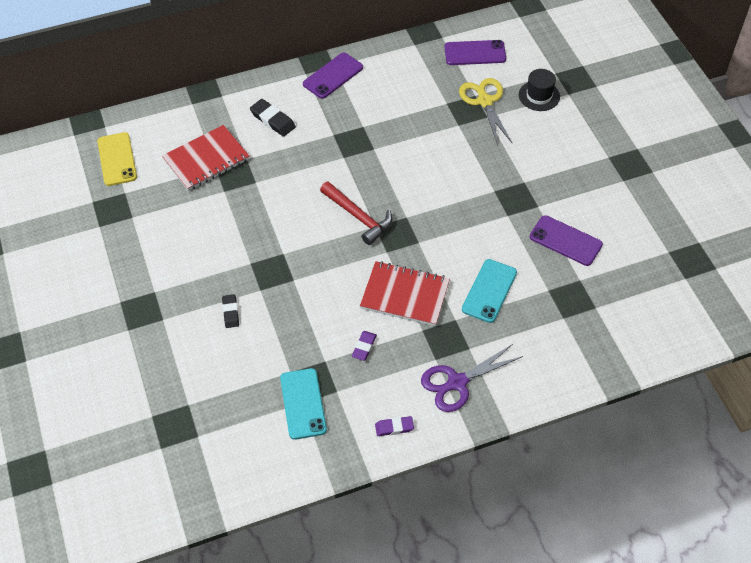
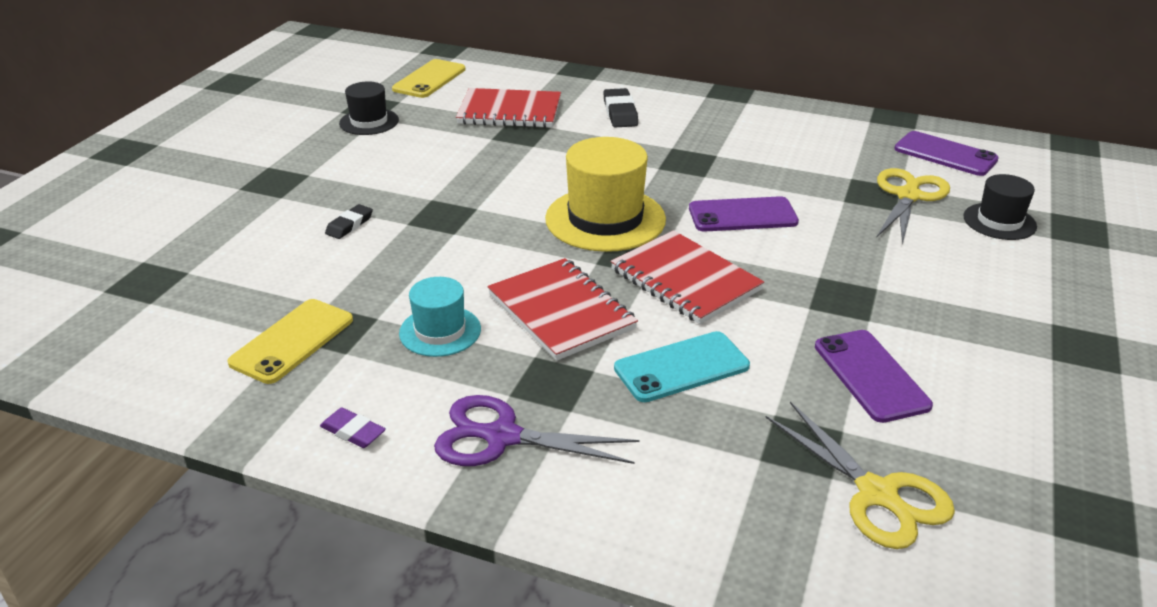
camera: 40 degrees right, 20 degrees down
(130, 224) = (369, 122): none -> black hat
(303, 404) = (292, 341): turquoise phone -> yellow phone
(333, 76) = (734, 108): purple phone -> purple phone (742, 215)
(358, 217) = (605, 219): red hammer -> yellow hat
(364, 347) = (440, 331): purple eraser -> turquoise hat
(439, 235) = (685, 280): none -> red notebook
(617, 304) = (878, 495): none -> yellow scissors

